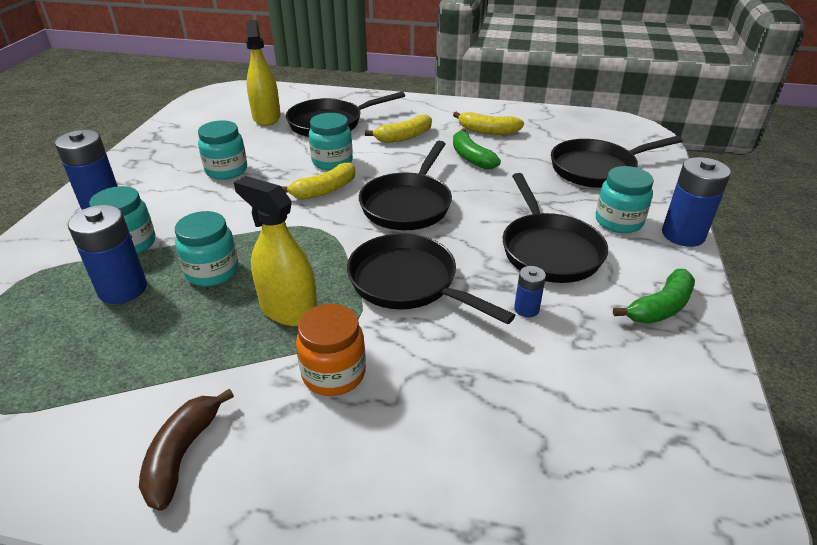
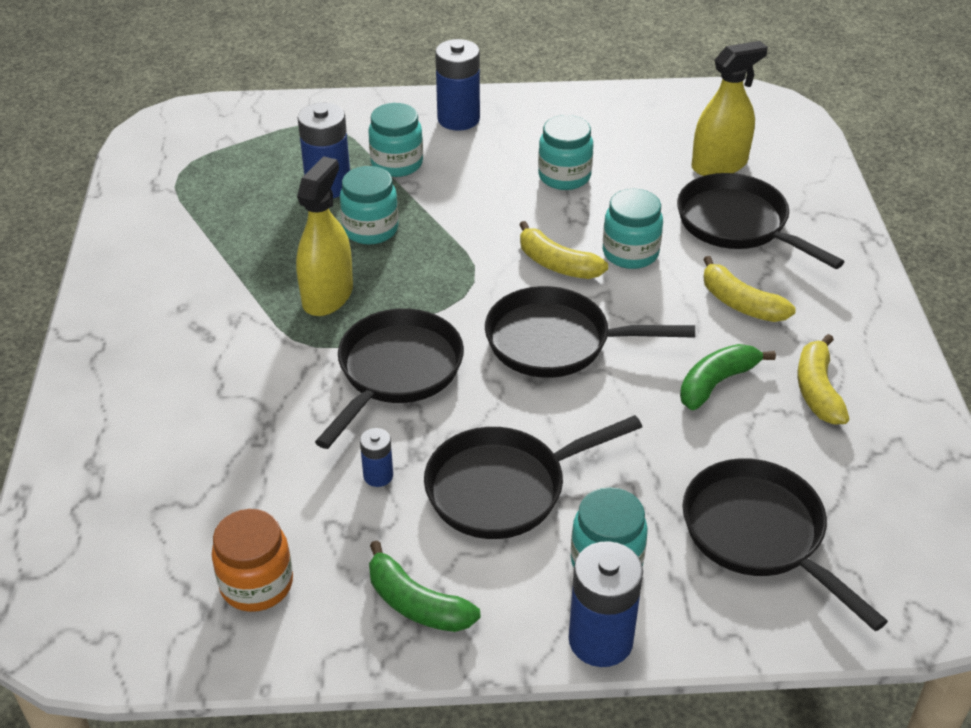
camera: 75 degrees right, 5 degrees up
(182, 454) = (148, 288): brown banana -> none
(334, 373) = (248, 348): orange jar -> orange jar (257, 584)

